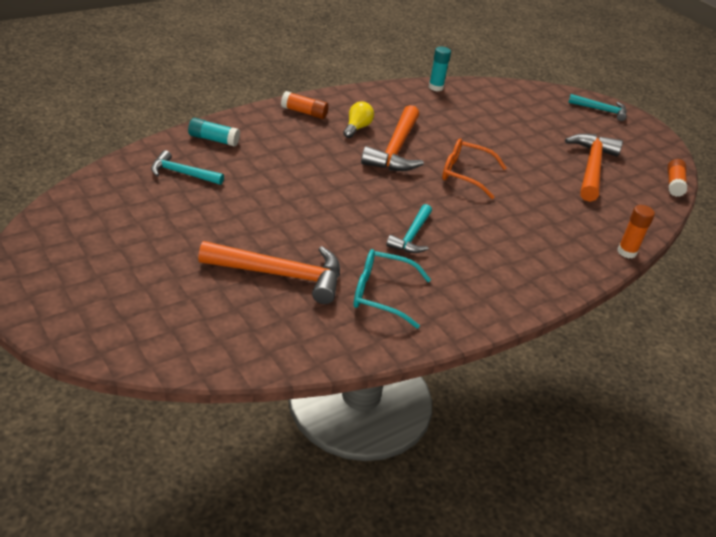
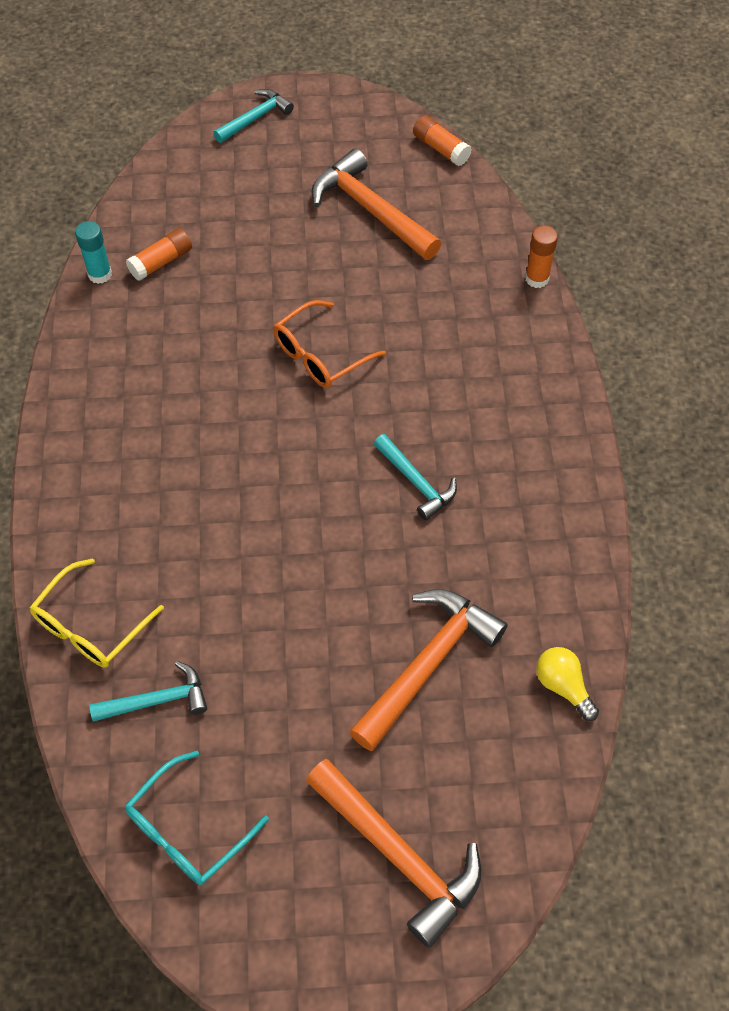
camera: 55 degrees left, 20 degrees up
(182, 173) = (157, 700): turquoise hammer -> turquoise hammer turned 150 degrees counterclockwise
(213, 139) = (90, 626): turquoise glue stick -> yellow glasses
(304, 112) = (78, 474): orange glue stick -> orange glue stick (161, 262)
(357, 128) = (153, 426): yellow light bulb -> yellow light bulb (563, 686)
(381, 294) = (506, 569): turquoise glasses -> turquoise glasses (187, 830)
(396, 149) = (228, 405): orange hammer -> orange hammer (399, 855)

